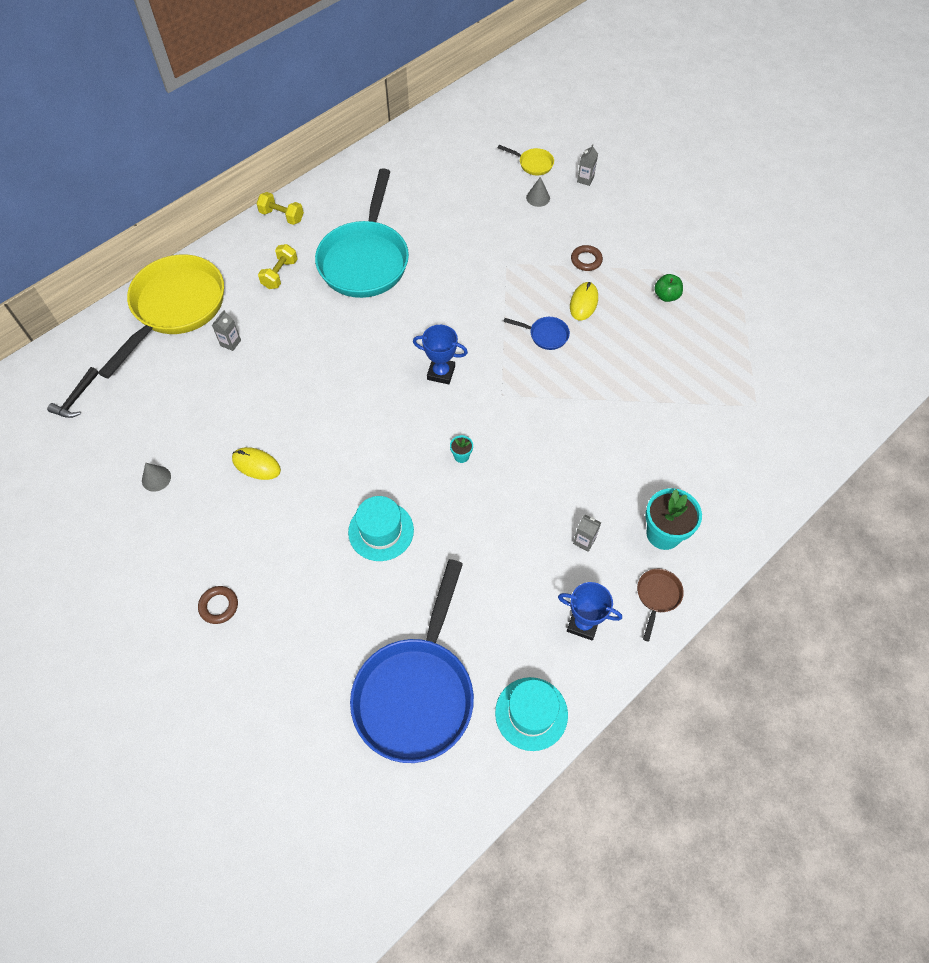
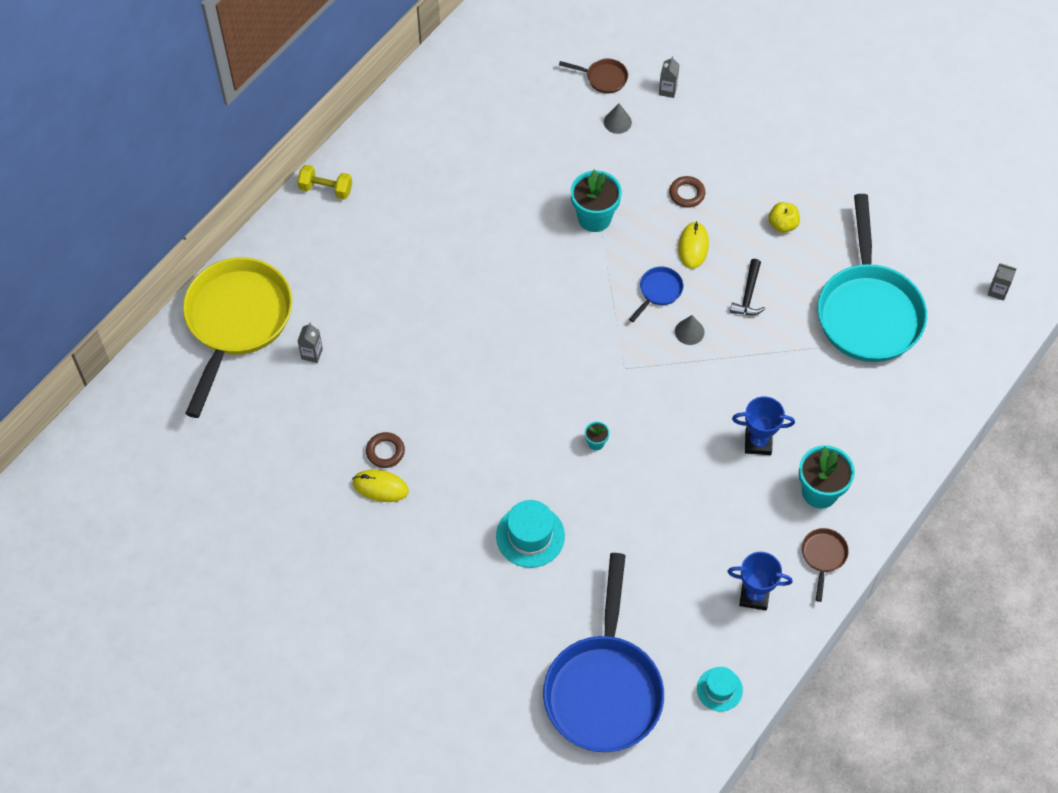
camera: 10 degrees left, 0 degrees up
(76, 398) = (160, 445): black hammer -> black hammer (748, 294)
(156, 478) = (277, 519): grey cone -> grey cone (689, 332)
(219, 606) = (384, 639): brown ring -> brown ring (385, 452)
(280, 274) = (344, 262): yellow dumbbell -> none
(365, 260) = (437, 230): turquoise pan -> turquoise pan (868, 311)
(441, 373) = (553, 353): blue trophy -> blue trophy (758, 442)
(502, 268) = (594, 218): none -> turquoise flower pot
(531, 713) = (719, 689): turquoise hat -> turquoise hat, size x0.64
(533, 164) = (603, 78): yellow pan -> brown pan
(545, 335) = (658, 291): blue pan -> blue pan turned 60 degrees counterclockwise
(584, 541) = (741, 512): grey carton -> grey carton (997, 291)
(666, 296) = (782, 224): green apple -> yellow apple

